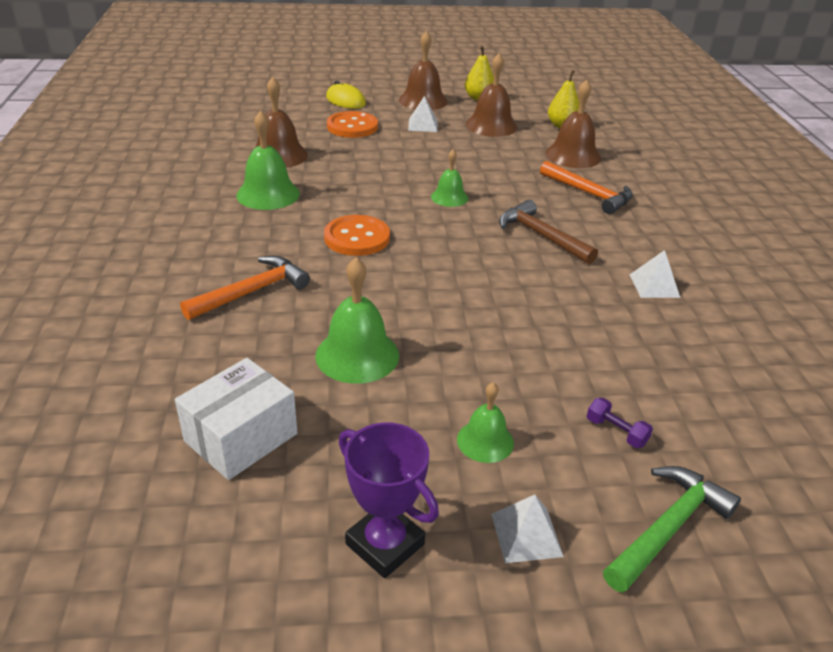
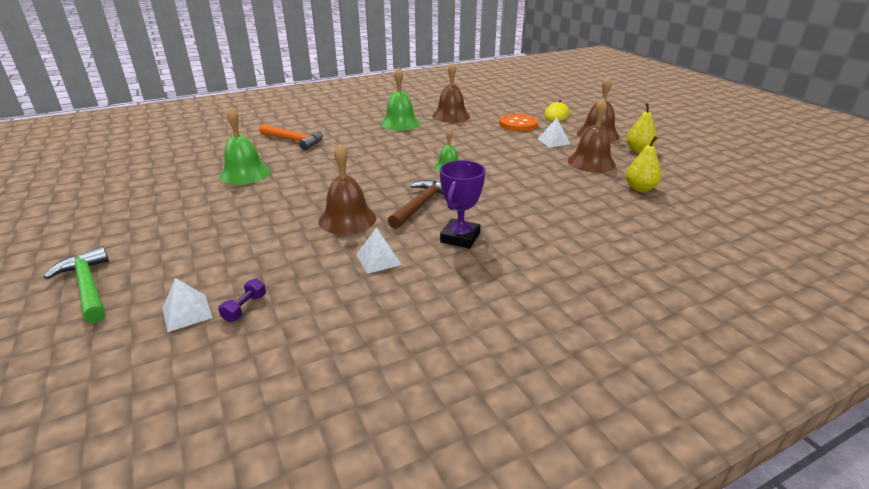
camera: 70 degrees right, 5 degrees down
(241, 437) = (173, 163): white box -> none
(357, 238) = (368, 152): orange button -> none
(385, 544) = (94, 206): purple trophy -> purple trophy (460, 238)
(485, 441) = (171, 218): green bell -> none
(526, 535) = (92, 240): white pyramid -> white pyramid (187, 312)
(573, 155) = (582, 200): brown bell -> brown bell (347, 219)
(589, 194) = (514, 215): orange hammer -> none
(616, 432) = (182, 259): purple dumbbell -> purple dumbbell (245, 308)
(668, 527) = (87, 286): green hammer -> green hammer turned 150 degrees counterclockwise

